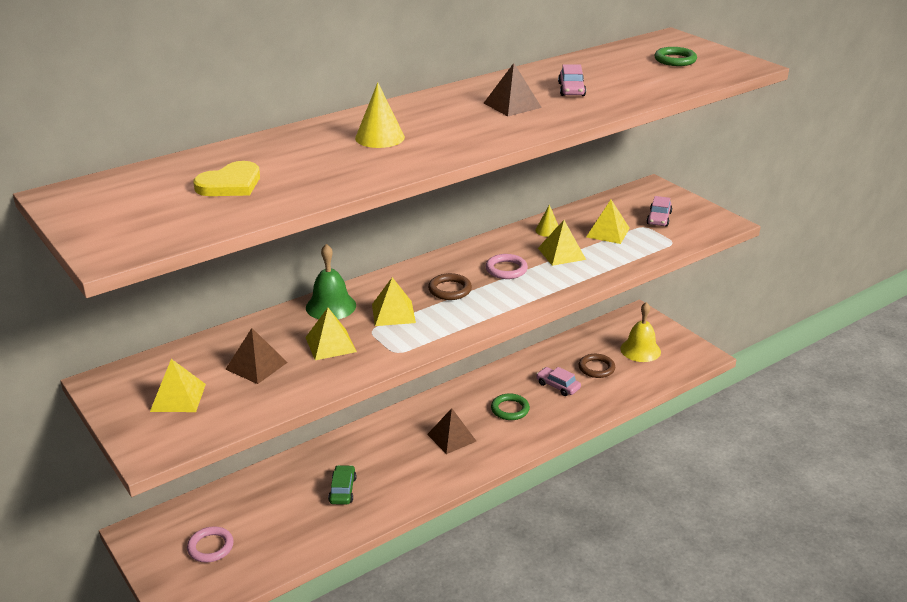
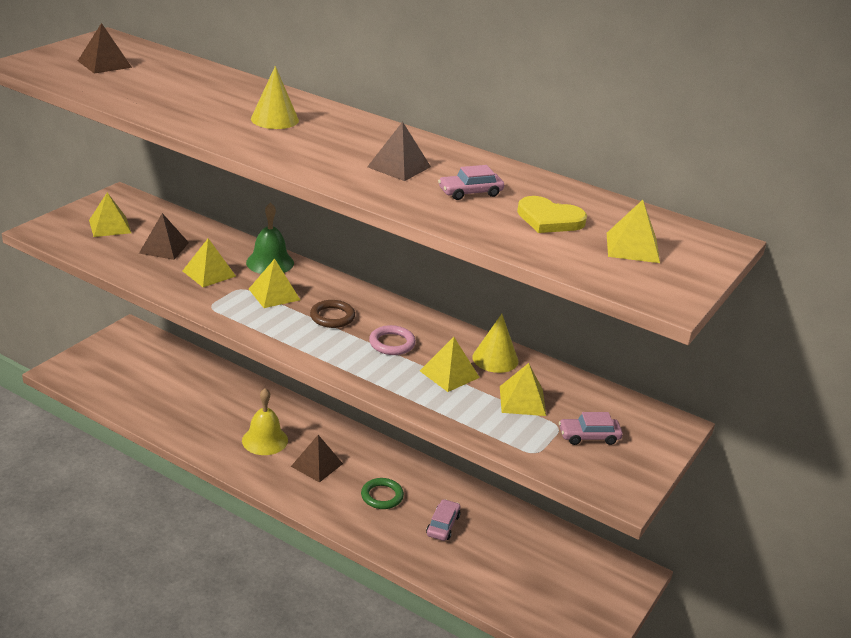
camera: 65 degrees right, 0 degrees up
(153, 203) = (104, 64): none -> brown pyramid
(210, 547) = (124, 367): pink ring -> none
(230, 184) = (148, 81): yellow heart -> yellow heart (549, 219)
(342, 490) = (215, 416): green car -> none
(547, 230) = (495, 359): yellow cone -> yellow cone, size x1.55
(596, 368) = (495, 551): brown ring -> none
(640, 350) = (557, 585): yellow bell -> yellow bell (265, 440)
(675, 60) = (632, 247): green ring -> yellow pyramid

